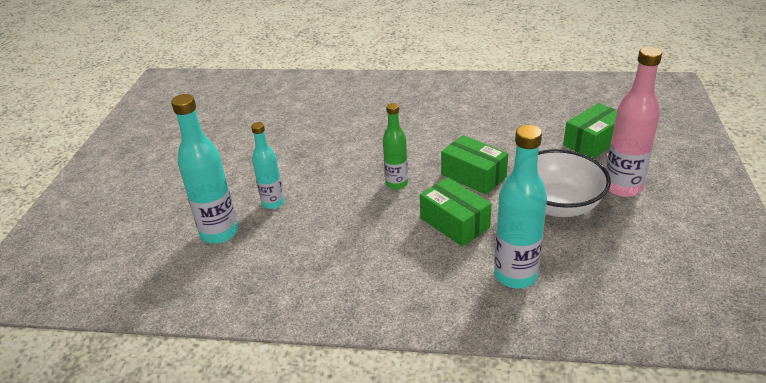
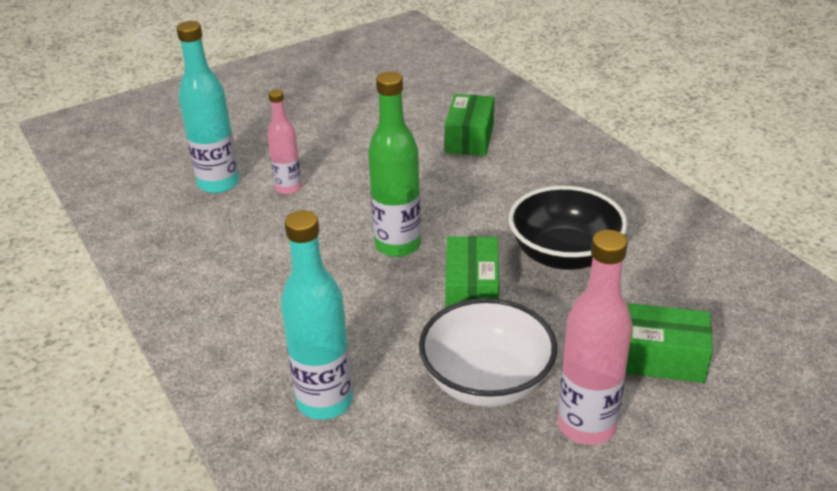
camera: 50 degrees right, 0 degrees up
(273, 203) = (288, 188): turquoise bottle -> pink bottle
(396, 183) = (398, 245): green bottle -> green bottle, size x1.59
(454, 223) = (372, 316): green box -> green box (469, 138)
(478, 131) = (564, 255): none -> black bowl

